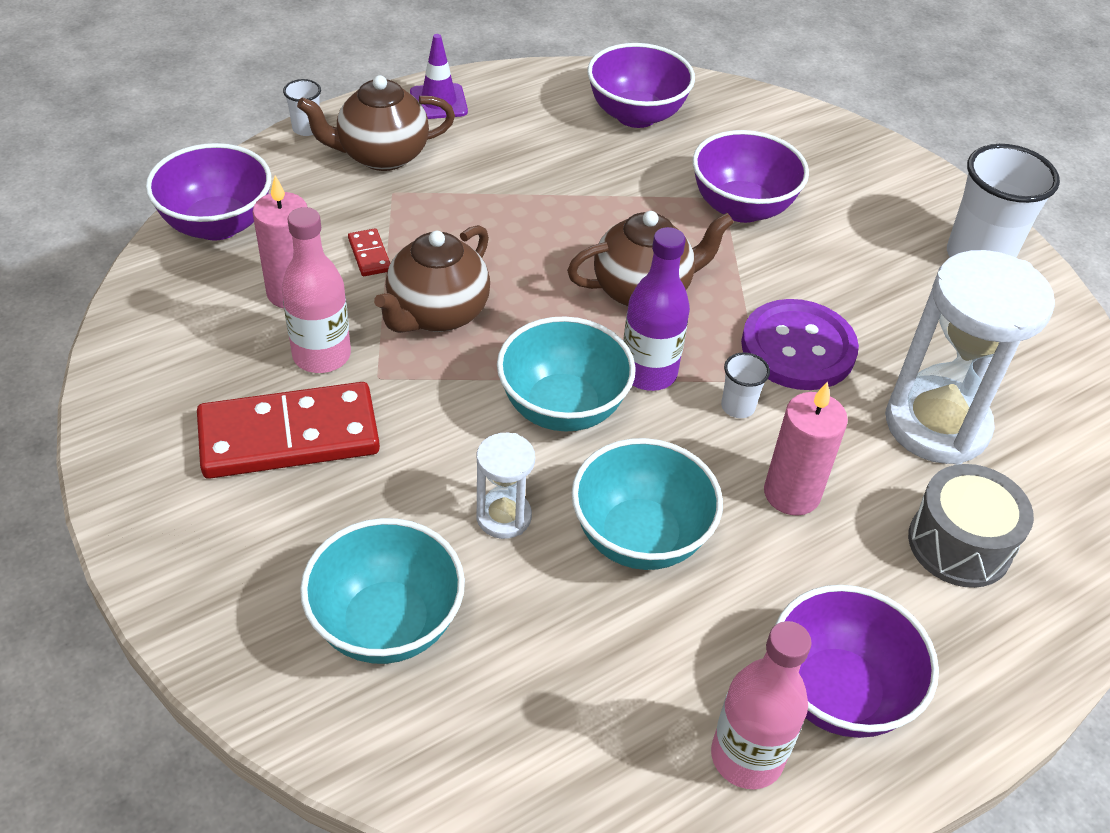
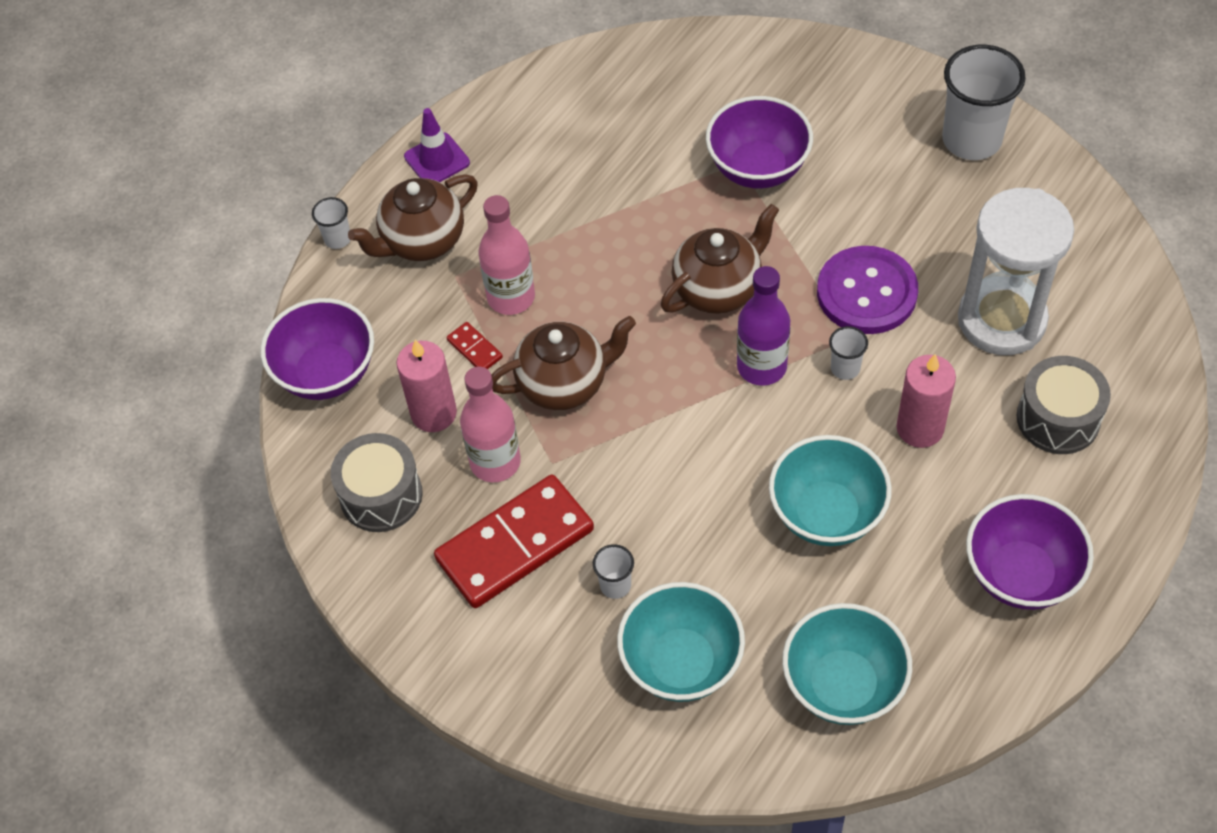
camera: 15 degrees left, 10 degrees up
(190, 341) = (381, 495): none -> grey drum
(366, 516) = (615, 585): none -> white cup
(437, 314) = (564, 383): brown teapot -> brown teapot turned 120 degrees counterclockwise
(503, 517) = (718, 541): white hourglass -> none
(562, 408) = (712, 427): turquoise bowl -> turquoise bowl (843, 685)
(636, 115) = (619, 102): purple bowl -> none
(746, 757) = (980, 649): pink bottle -> pink bottle (511, 297)

